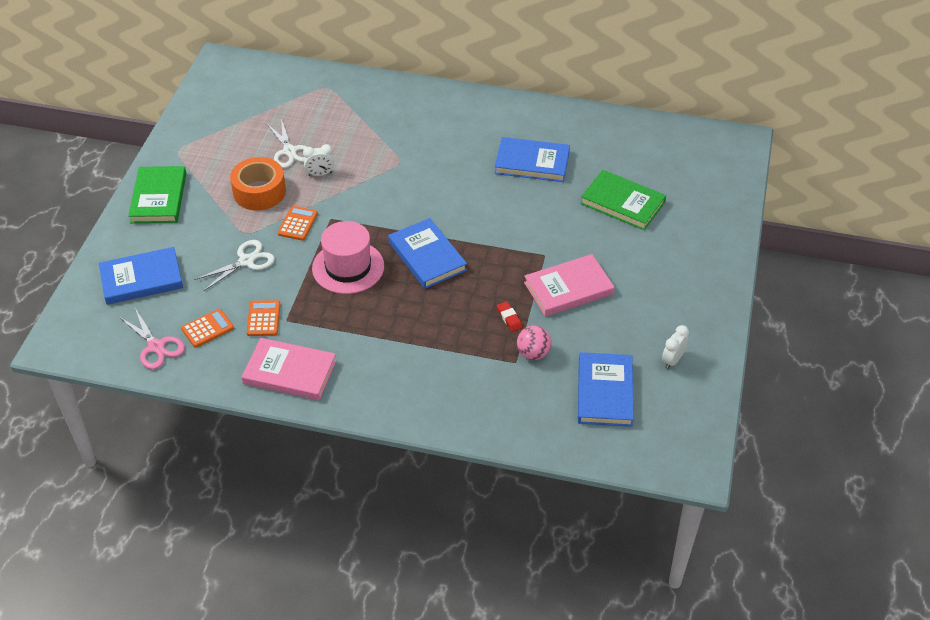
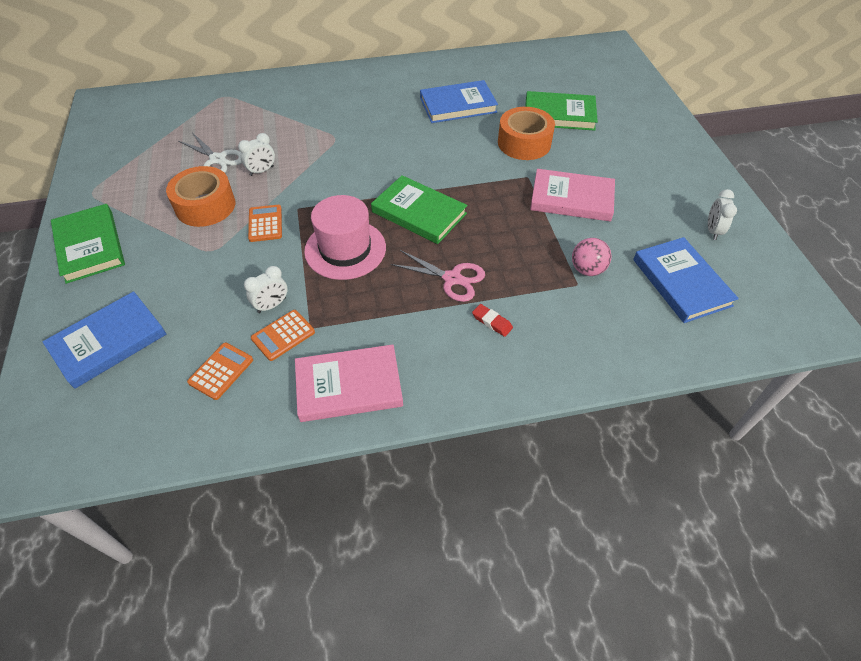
camera: 25 degrees left, 5 degrees up
(156, 346) = (165, 417): pink scissors -> pink scissors (452, 278)
(246, 261) = (228, 280): white scissors -> none
(263, 318) = (283, 335): orange calculator -> orange calculator turned 105 degrees counterclockwise
(267, 293) = (272, 305): none -> white clock
(427, 256) = (419, 213): blue book -> green book
(509, 318) = (539, 244): red eraser -> red eraser (492, 322)
(566, 221) = (524, 143): none -> orange tape
(568, 288) = (571, 199): pink book -> pink book turned 60 degrees clockwise

